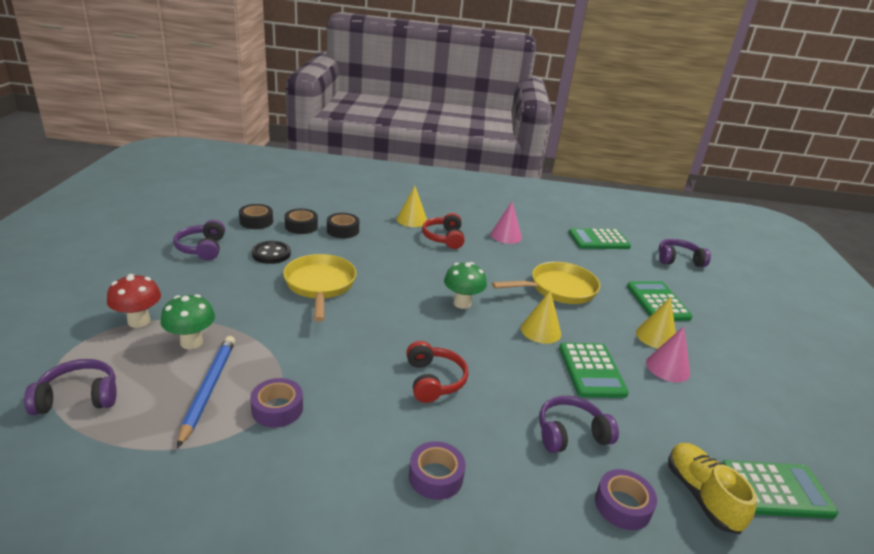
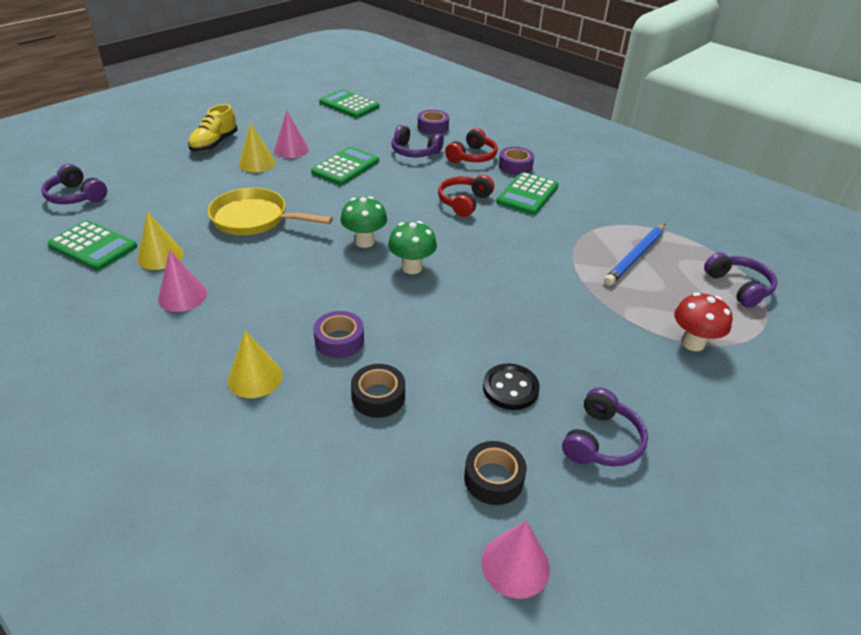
camera: 140 degrees left, 10 degrees up
(78, 397) = (738, 287): purple headphones -> purple headphones turned 135 degrees counterclockwise
(191, 342) = (642, 300): green mushroom -> green mushroom (412, 268)
(230, 204) = (515, 565): none -> pink cone
(277, 409) = (589, 226): purple tape -> purple tape (339, 340)
(301, 226) = (430, 433): black tape -> none
(320, 285) = (484, 315): yellow pan -> none
(444, 238) = (263, 324): red headphones -> red headphones (472, 157)
(540, 331) = (335, 198): yellow cone -> yellow cone (160, 256)
(657, 302) = (195, 178): green calculator -> green calculator (527, 194)
(701, 496) = (389, 116): yellow shoe -> yellow shoe (214, 144)

